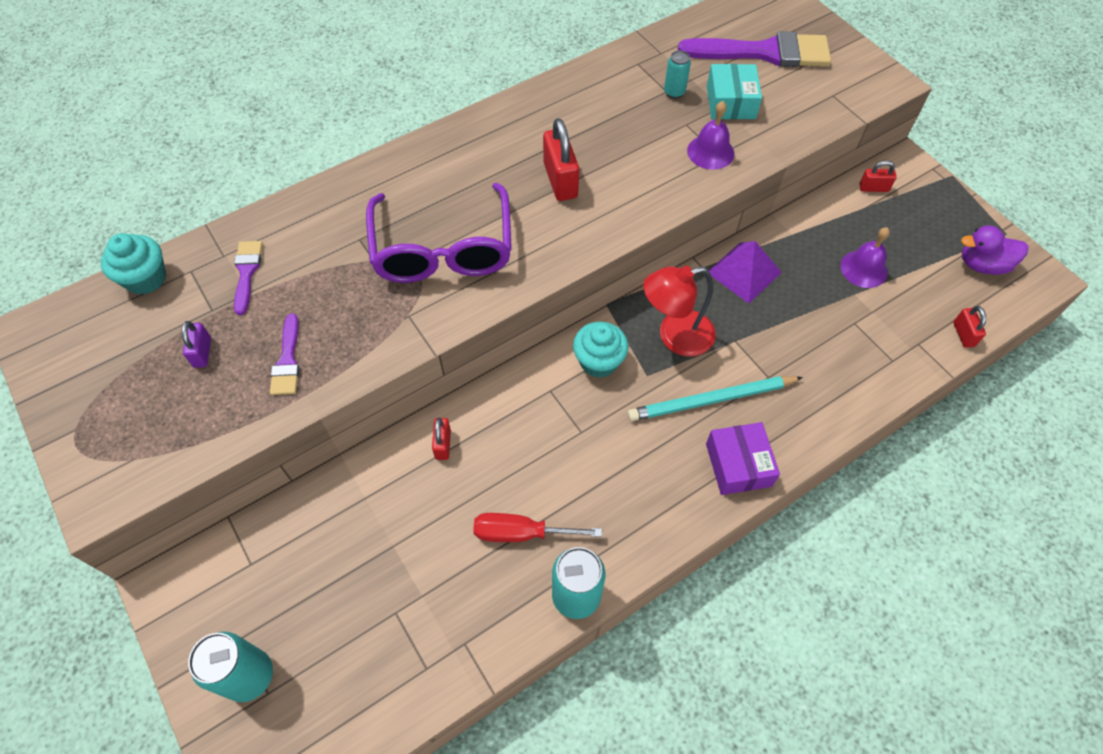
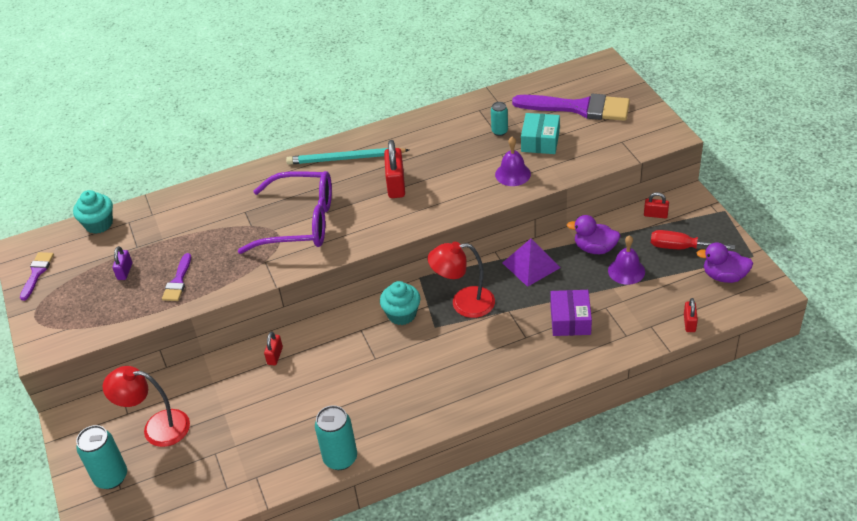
camera: 15 degrees right, 15 degrees down
(247, 272) = (165, 226): purple brush -> purple brush (37, 273)
(300, 582) = (157, 427): none -> red lamp
(443, 249) = (300, 222): purple glasses -> purple glasses turned 90 degrees counterclockwise
(521, 533) = (313, 416): red screwdriver -> red screwdriver (680, 247)
(712, 400) = (477, 348): turquoise pencil -> turquoise pencil (346, 159)
(738, 465) = (483, 391): purple box -> purple box (570, 320)
(815, 241) = (594, 248): none -> purple duck

